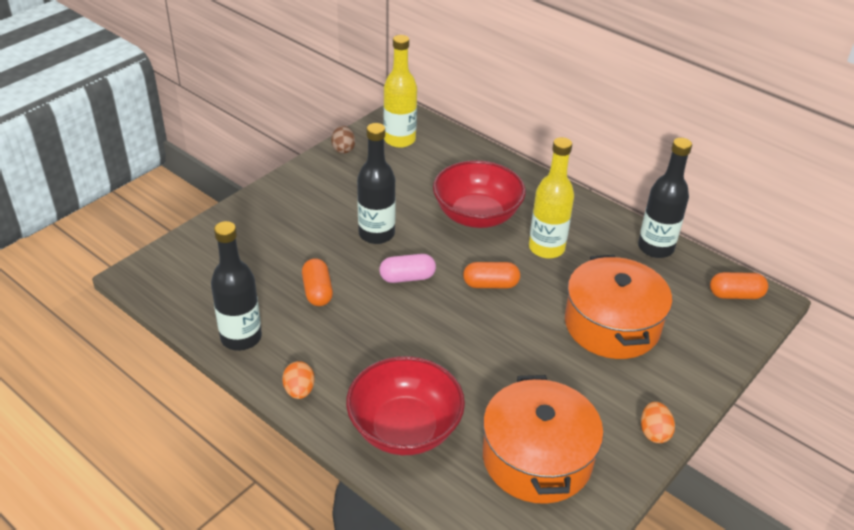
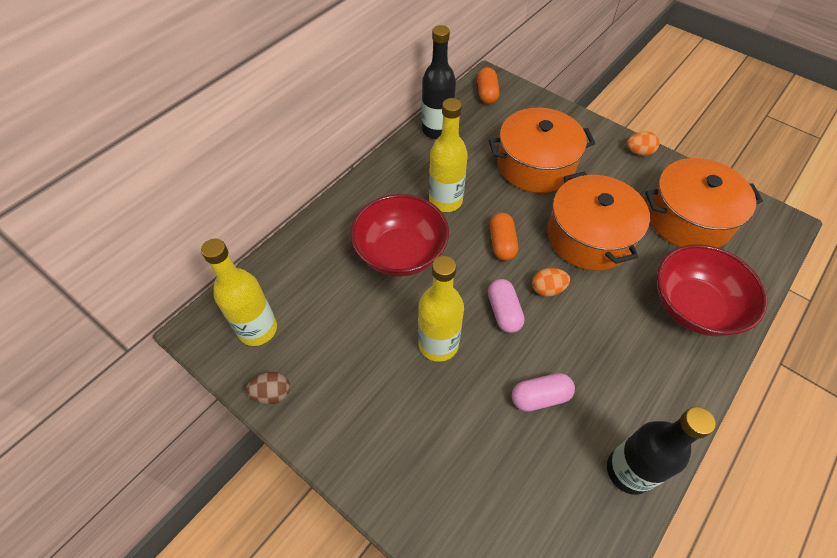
camera: 90 degrees left, 15 degrees up
(299, 390) = (682, 399): orange egg -> orange egg (547, 289)
(317, 291) = (540, 397): orange capsule -> pink capsule
(376, 234) = (438, 344): black bottle -> yellow bottle
(503, 356) = (589, 236): none -> orange pot

